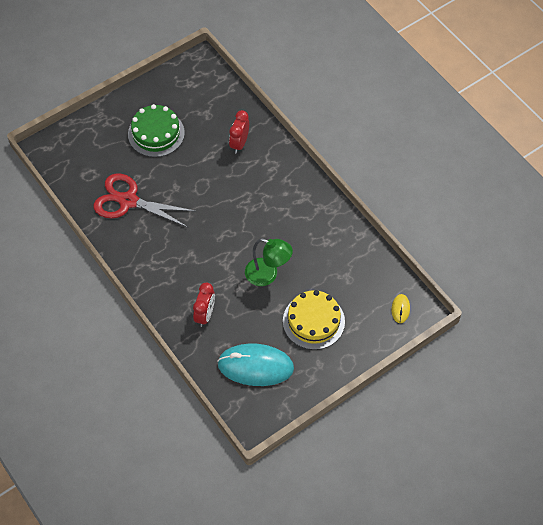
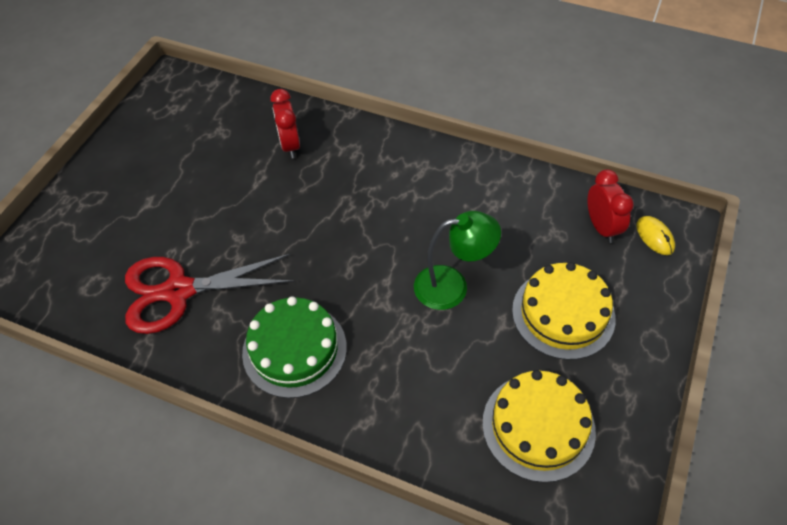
camera: 30 degrees left, 5 degrees down
(156, 133) = (164, 185): green cake -> green cake (294, 349)
(205, 315) = (406, 392): red clock -> red clock (601, 227)
(255, 366) = (538, 426): turquoise mouse -> yellow cake

